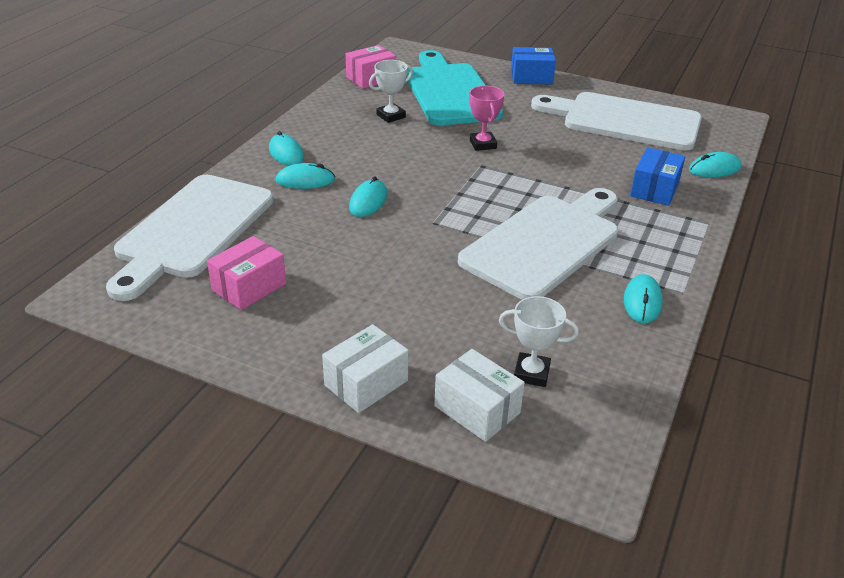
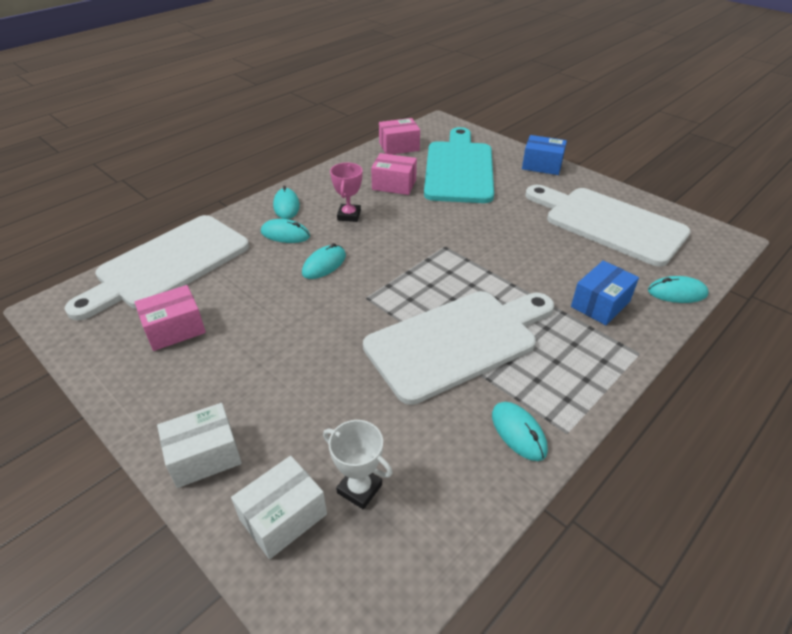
camera: 20 degrees right, 5 degrees up
(391, 116) = (394, 184): white trophy -> pink box
(477, 409) = (283, 517): white box -> white box turned 75 degrees clockwise
(483, 144) = (458, 225): pink trophy -> pink trophy (349, 215)
(642, 301) = (518, 432): turquoise mouse -> turquoise mouse turned 60 degrees counterclockwise

